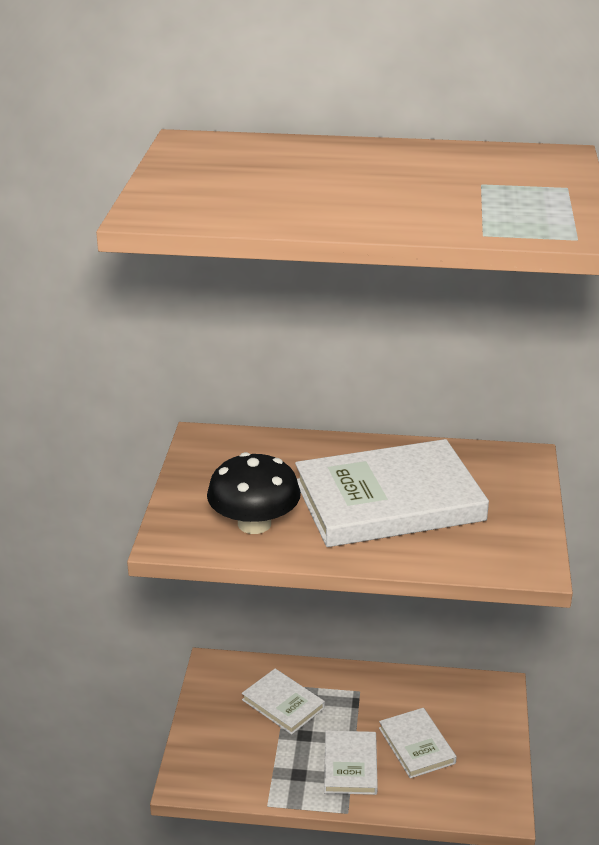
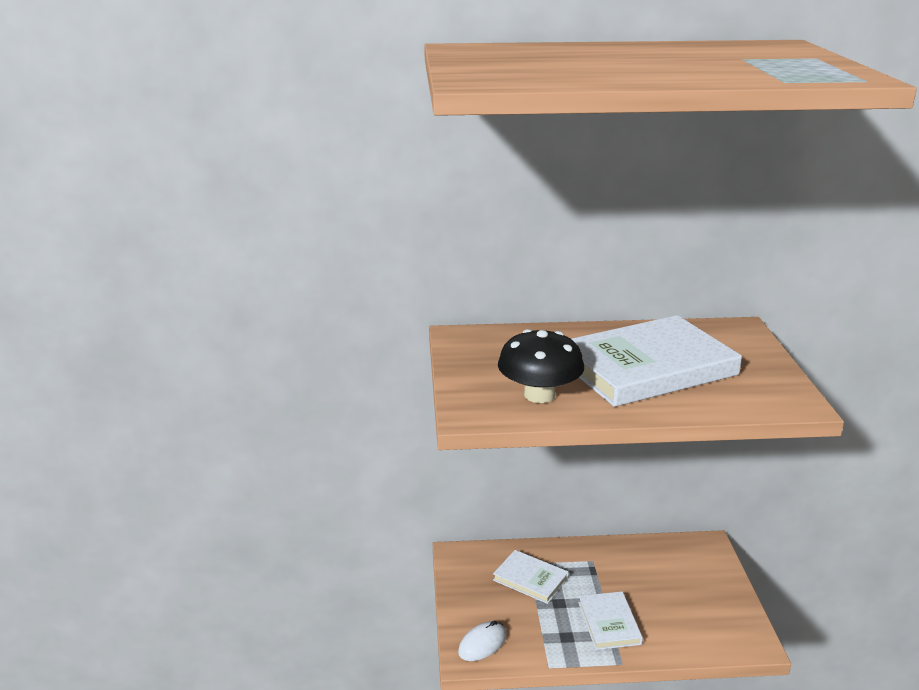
camera: 10 degrees left, 5 degrees down
(206, 770) = (482, 644): none -> white mouse
(417, 745) = (659, 599): white book -> none

